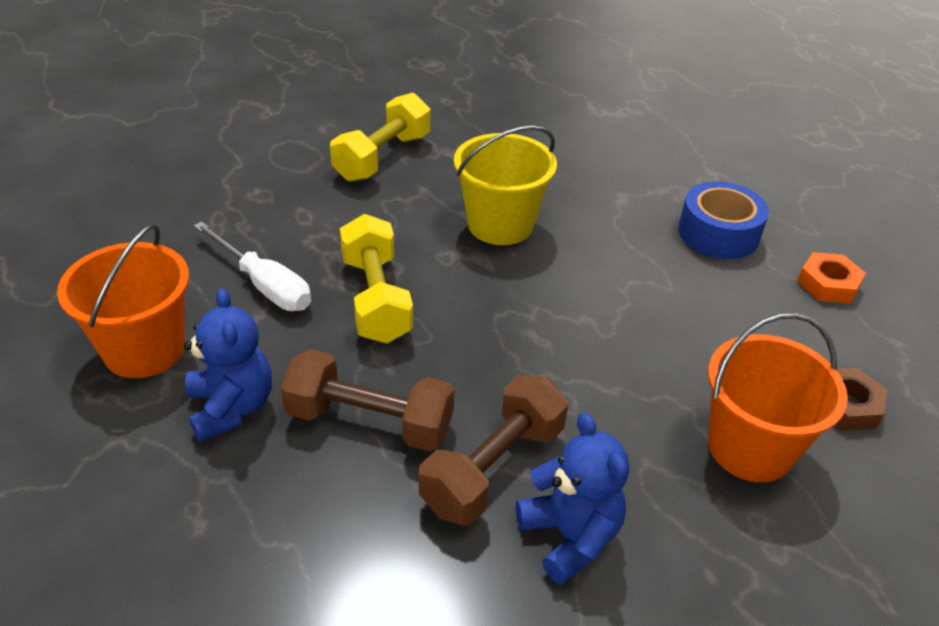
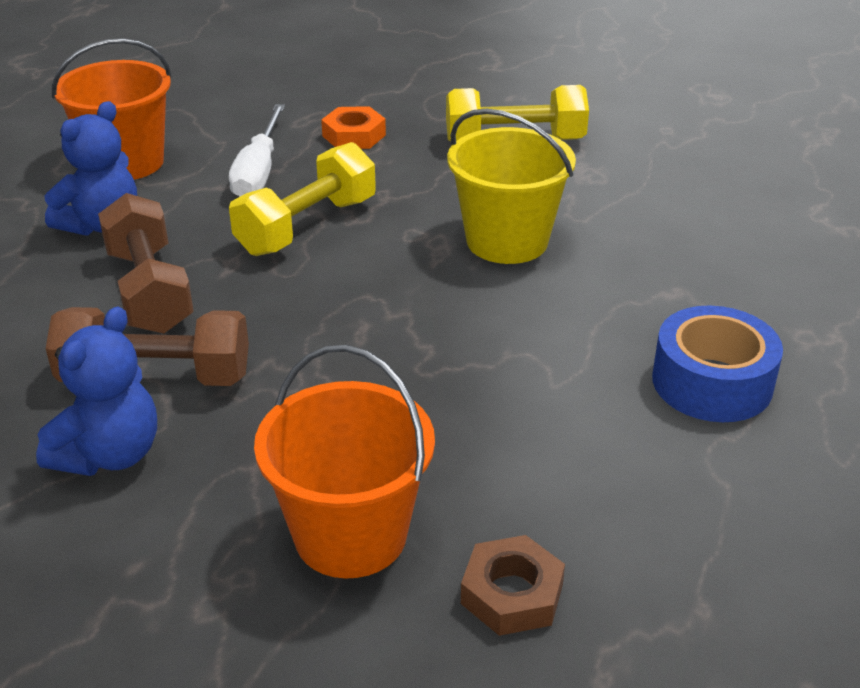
camera: 55 degrees right, 5 degrees down
(828, 284) = (741, 506): orange nut -> orange nut (354, 135)

